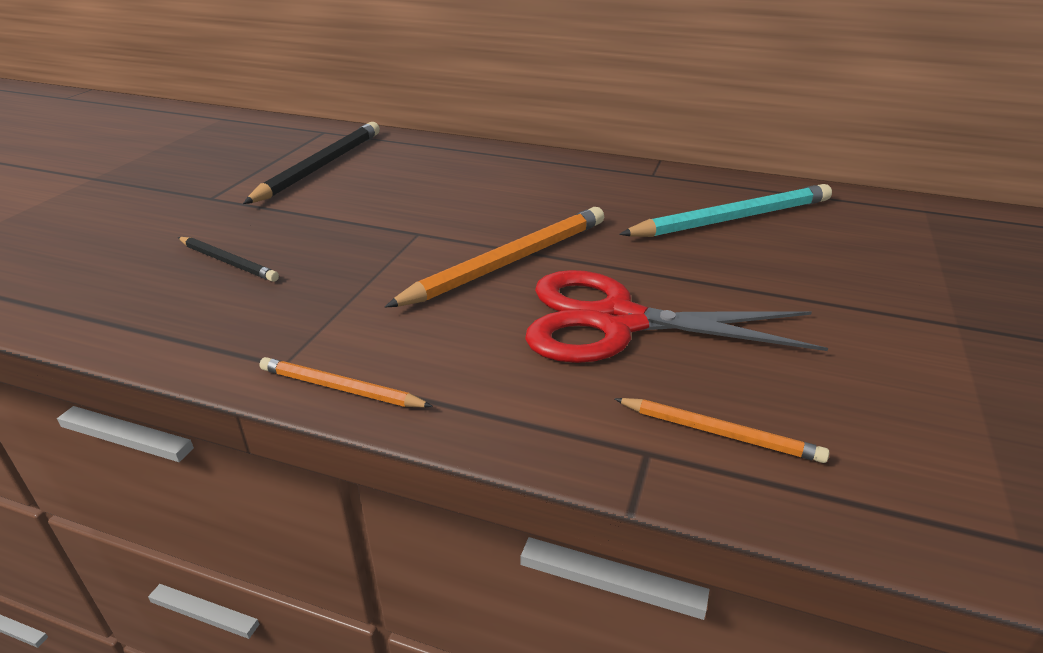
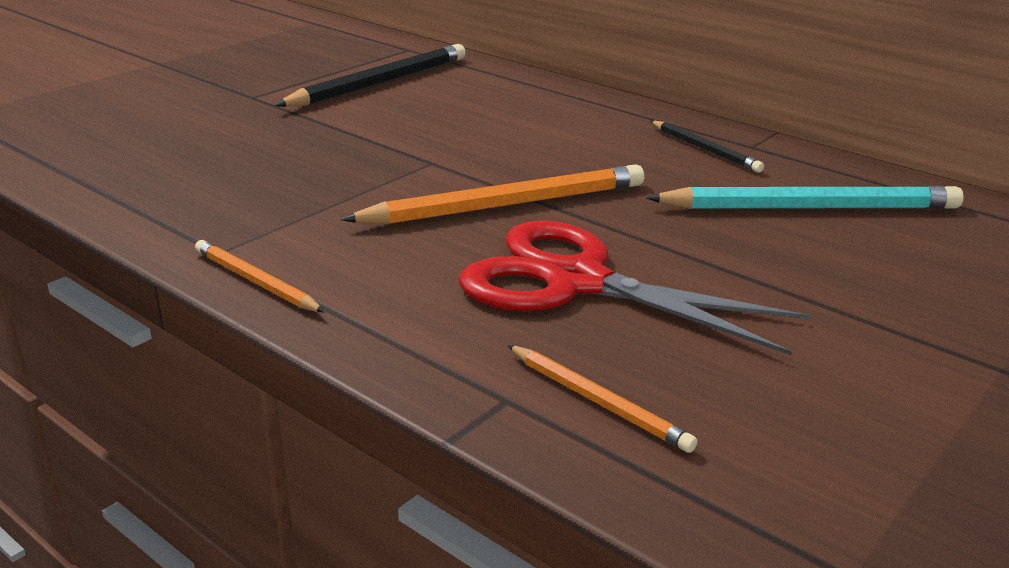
camera: 20 degrees right, 5 degrees down
(227, 262) = (229, 156): black pencil -> black pencil (704, 149)

